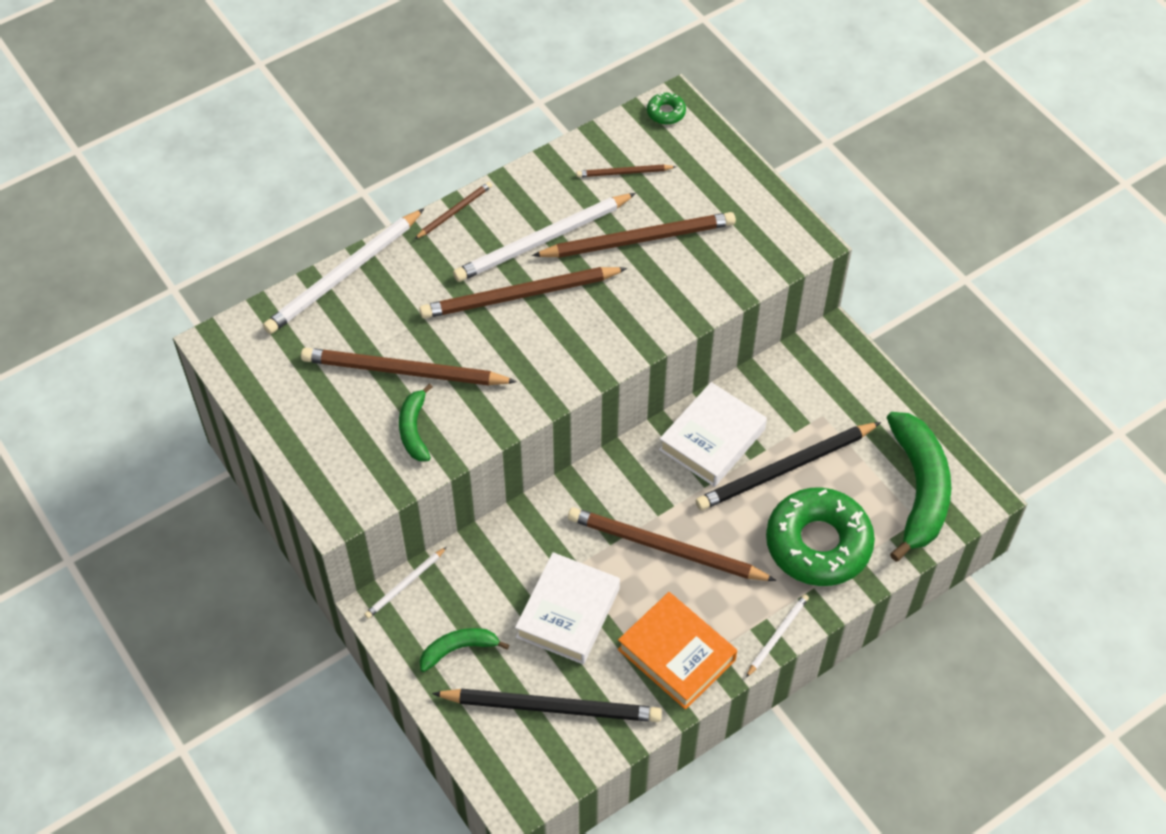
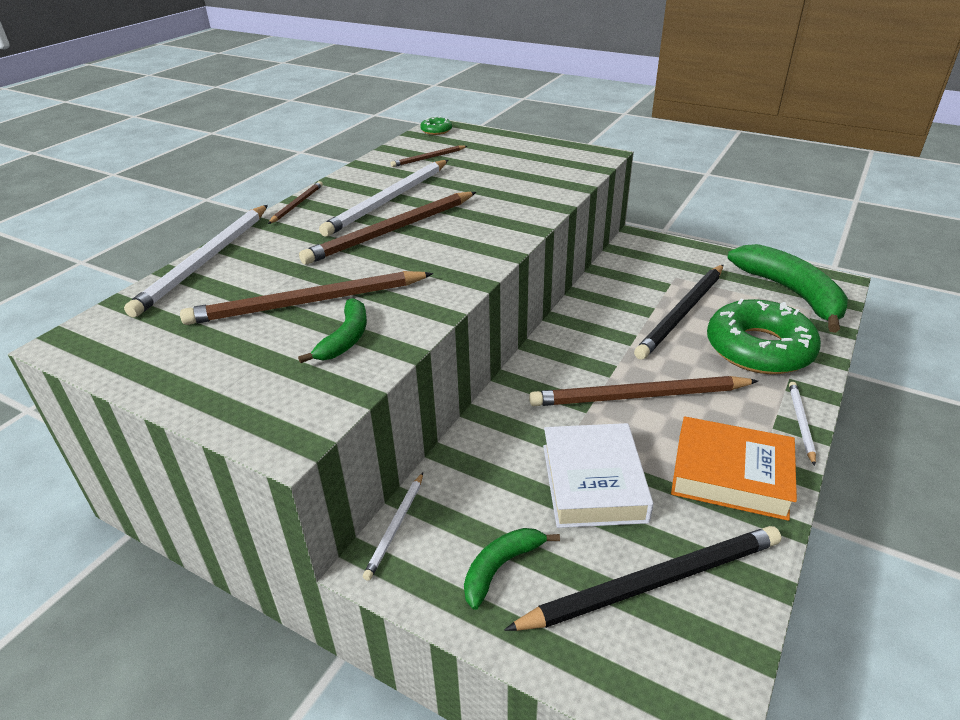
camera: 25 degrees left, 20 degrees down
(414, 429) = (345, 339): green banana -> green banana turned 135 degrees counterclockwise
(638, 239) = (470, 182): brown pencil -> none
(712, 439) = (607, 315): white book -> none

